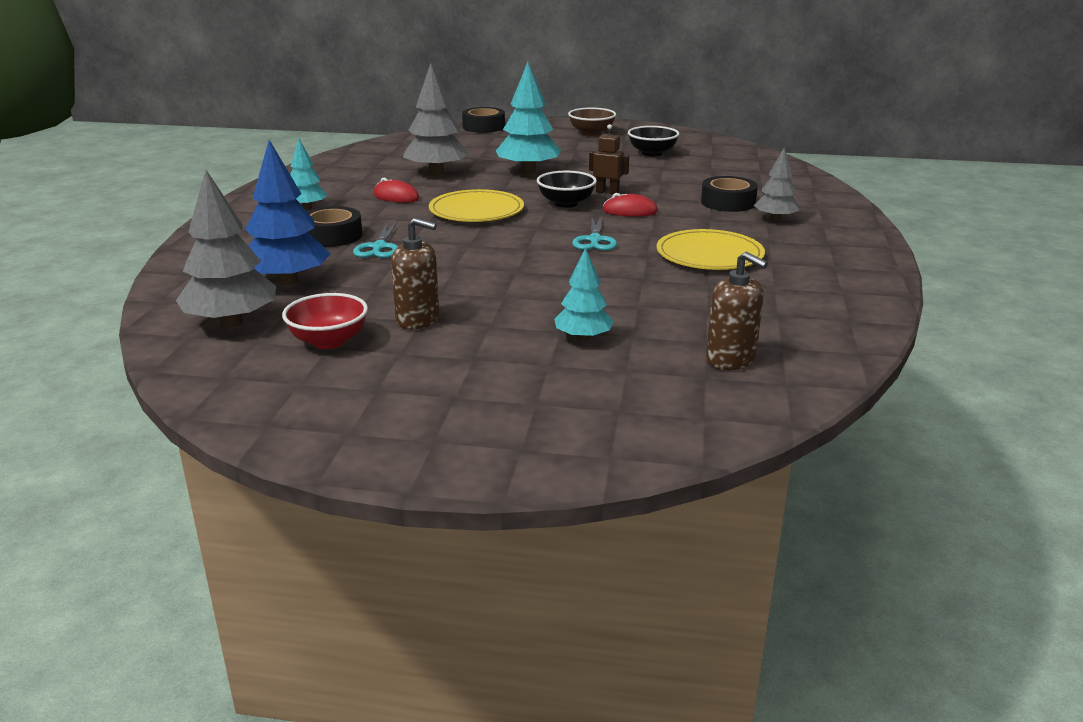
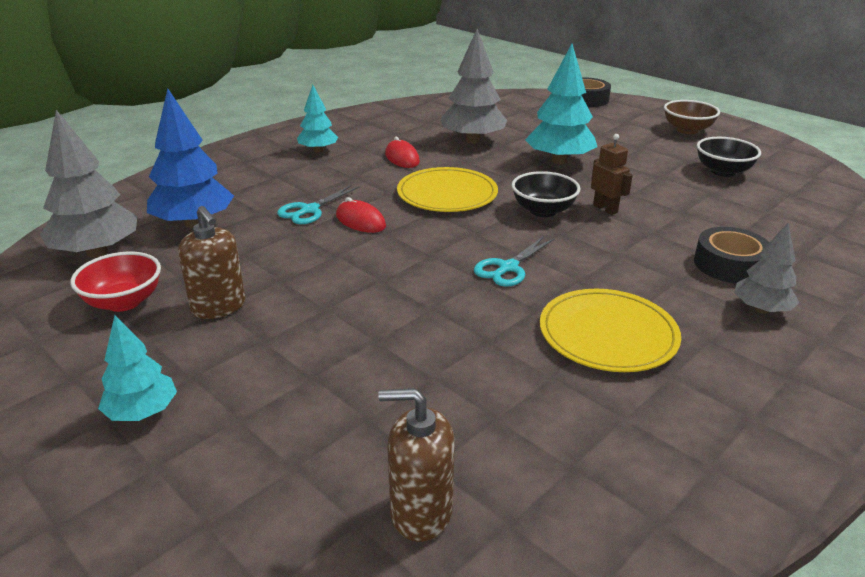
camera: 35 degrees right, 5 degrees up
(332, 236) = (294, 185): black tape -> none
(583, 338) = (317, 398): turquoise tree -> turquoise tree (142, 412)
(630, 211) = (596, 241): red mouse -> red mouse (360, 221)
(731, 360) = (420, 512): brown soap dispenser -> brown soap dispenser turned 105 degrees clockwise

